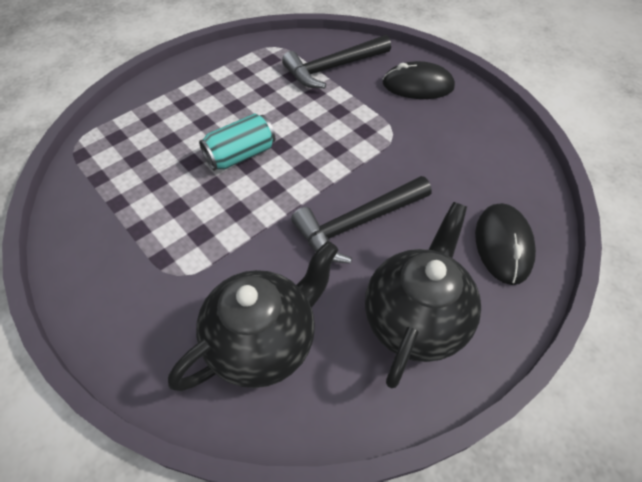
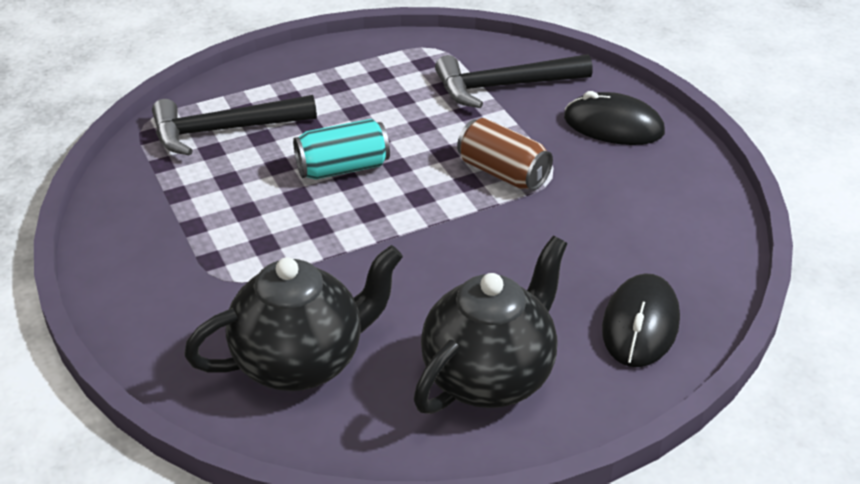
camera: 15 degrees right, 15 degrees down
(357, 136) = (503, 172): none -> brown can
(357, 224) = (461, 268): black hammer -> black hammer (224, 130)

